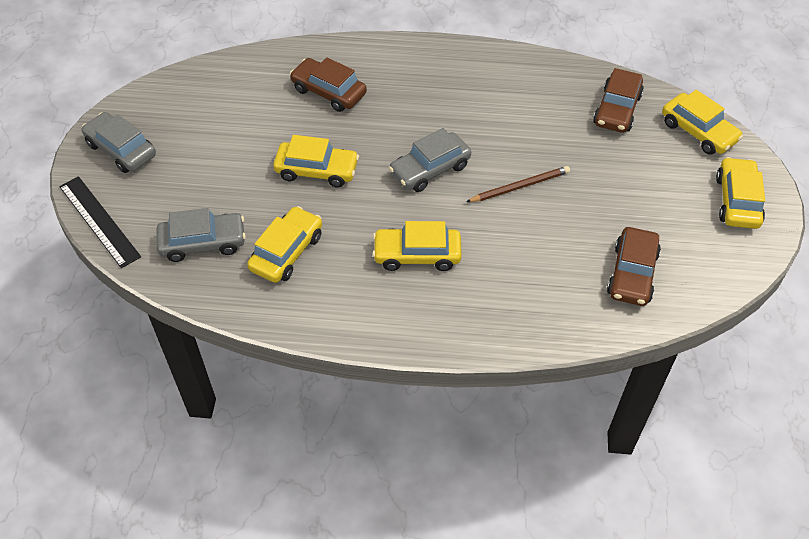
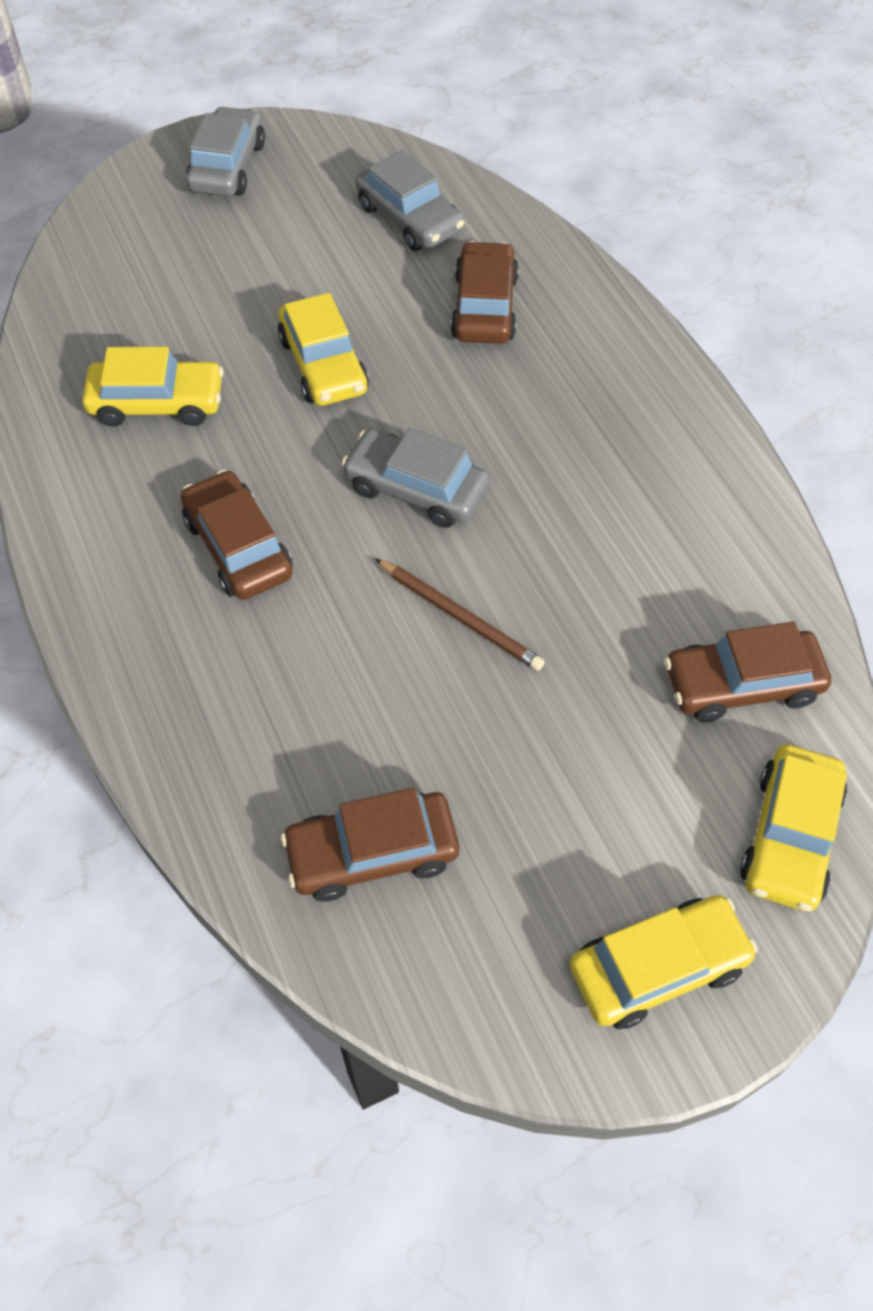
camera: 60 degrees right, 5 degrees up
(99, 221) = (101, 207): black ruler -> none
(203, 242) = (123, 315): grey car -> grey car (410, 218)
(417, 255) = (238, 547): yellow car -> brown car

